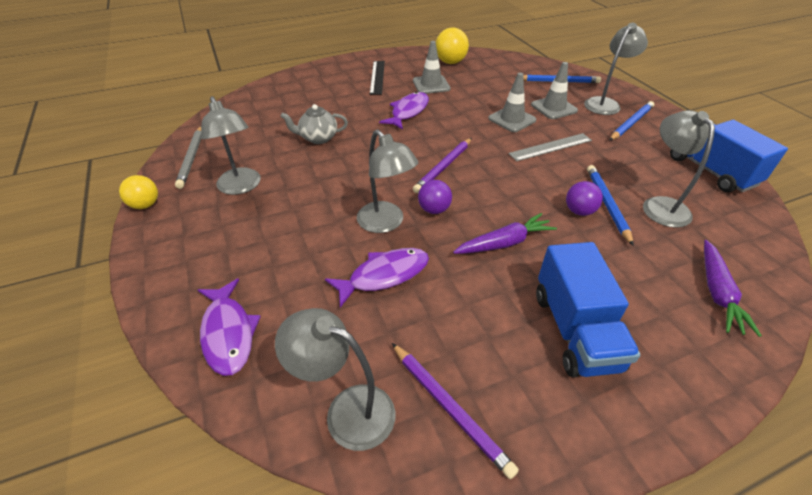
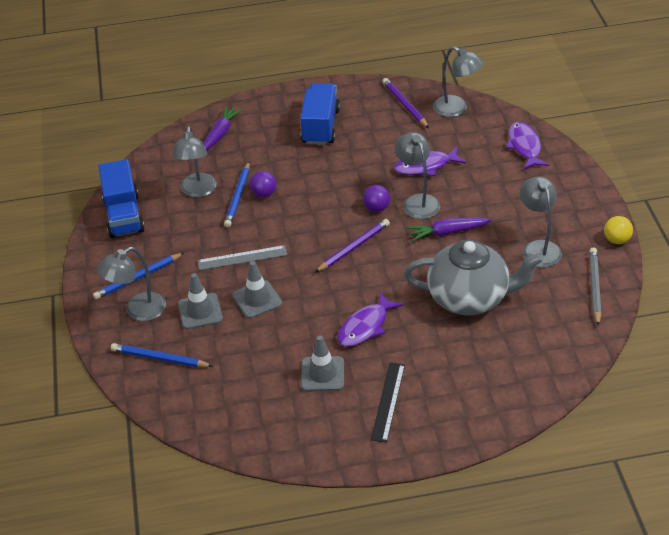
camera: 165 degrees left, 0 degrees up
(318, 138) = (469, 298): grey teapot -> grey teapot, size x2.02
(450, 62) = (276, 424): yellow ball -> none
(504, 243) = (334, 177): purple carrot -> purple carrot (447, 232)

